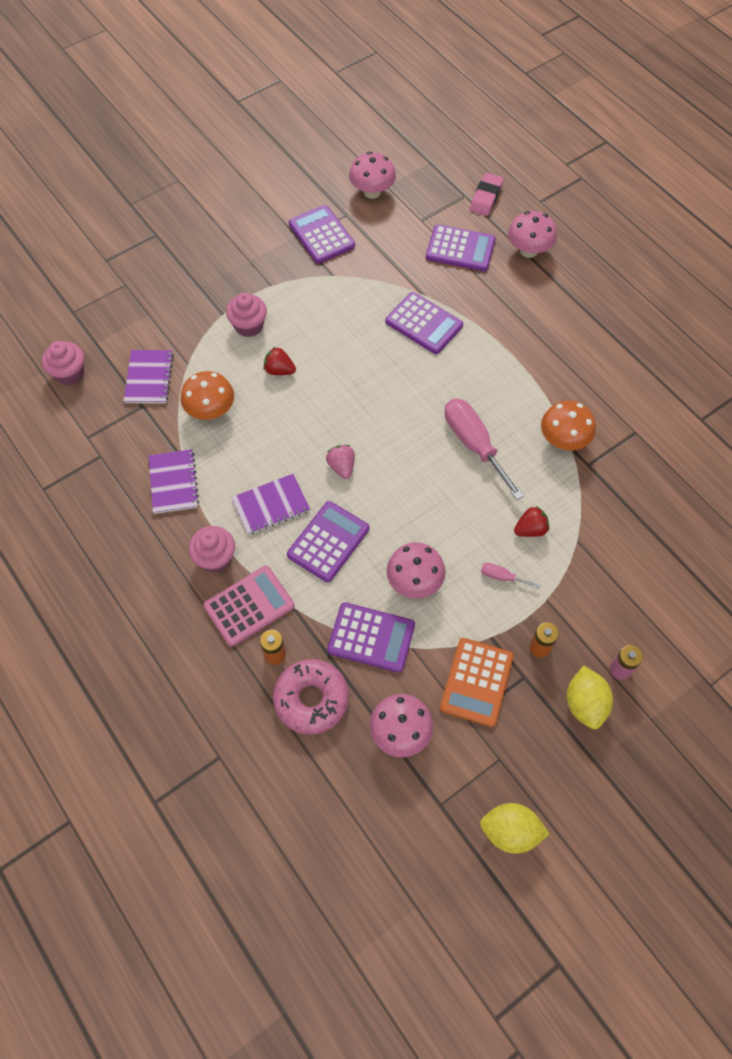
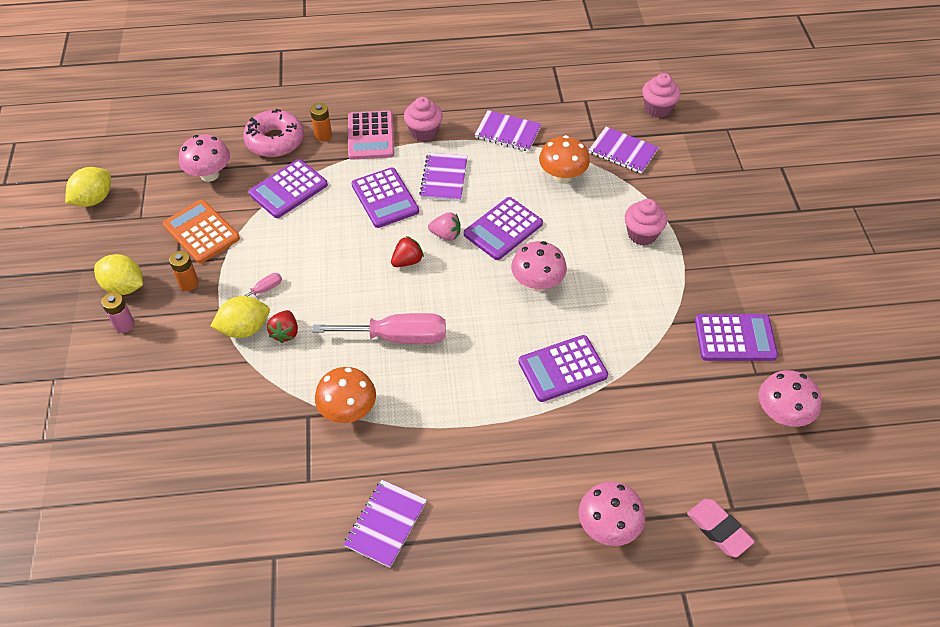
camera: 120 degrees right, 10 degrees down
(279, 370) = (576, 235): red strawberry -> red strawberry (407, 261)
(414, 582) = (308, 234): pink mushroom -> pink mushroom (537, 283)
(460, 249) = (648, 456): purple calculator -> purple calculator (503, 229)
(550, 564) = (244, 329): none -> yellow lemon
(626, 368) = (385, 524): none -> purple notebook

